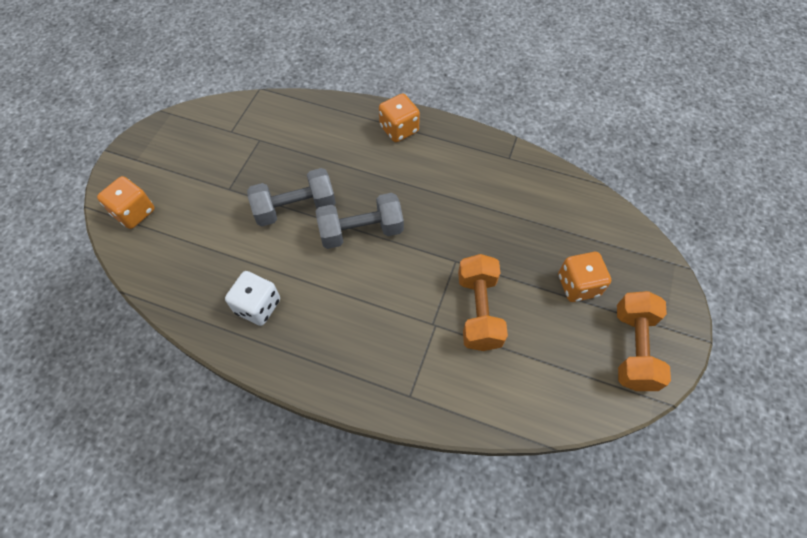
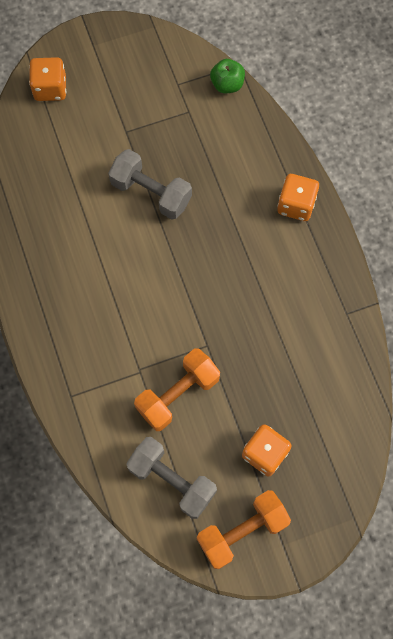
camera: 50 degrees right, 10 degrees up
(258, 306) = (51, 239): white dice -> none
(266, 104) = (227, 84): none -> green apple
(361, 231) = (172, 256): grey dumbbell -> grey dumbbell (172, 480)

